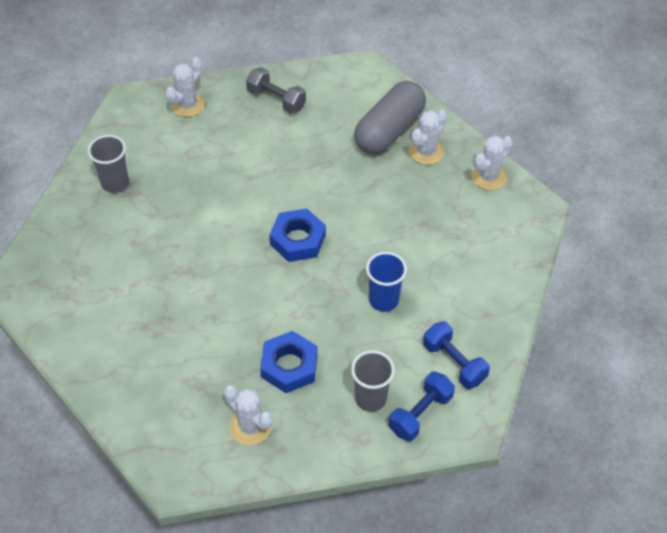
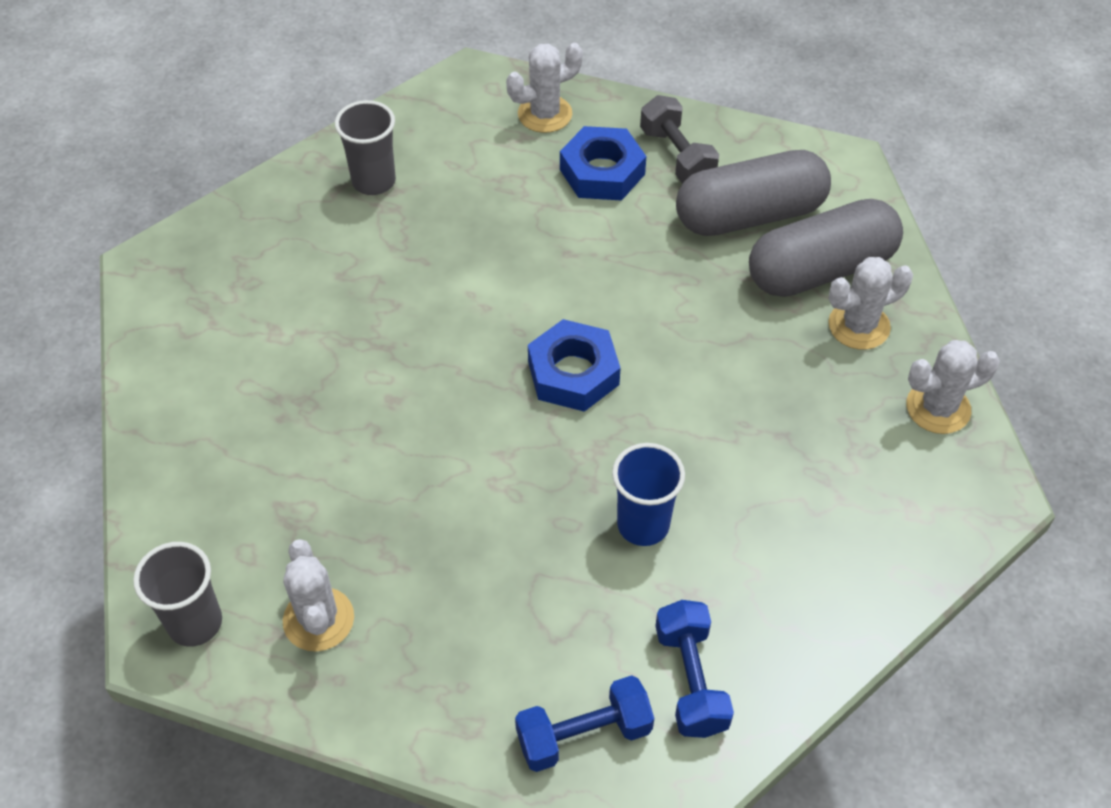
camera: 30 degrees right, 0 degrees up
(289, 366) = (435, 556): blue nut -> blue nut (602, 172)
(335, 116) = (749, 215): none -> grey capsule
(370, 398) = (522, 669): grey cup -> grey cup (195, 623)

